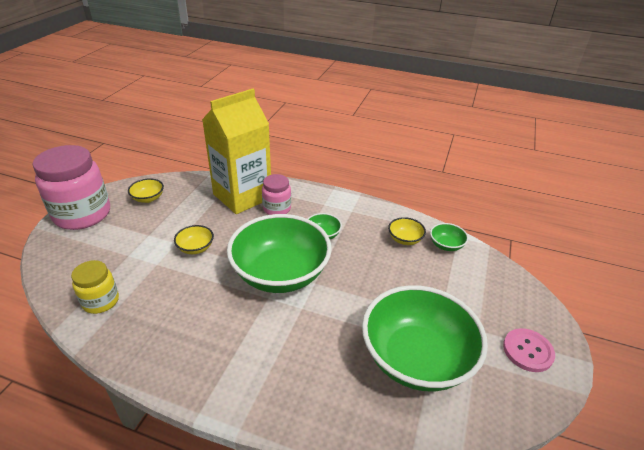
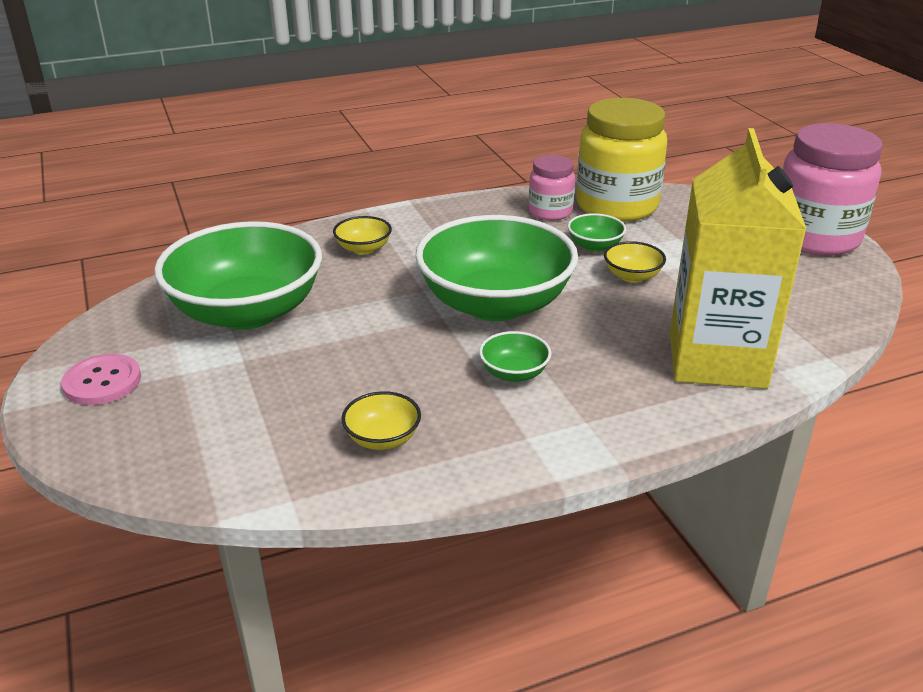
camera: 140 degrees right, 5 degrees down
(101, 301) = (616, 206): yellow jar -> yellow jar, size x1.89
(148, 198) = (807, 287): yellow bowl -> yellow bowl (363, 249)
(277, 209) = (637, 371): pink jar -> pink jar (550, 212)
(446, 245) = (302, 469): green bowl -> green bowl (595, 246)

